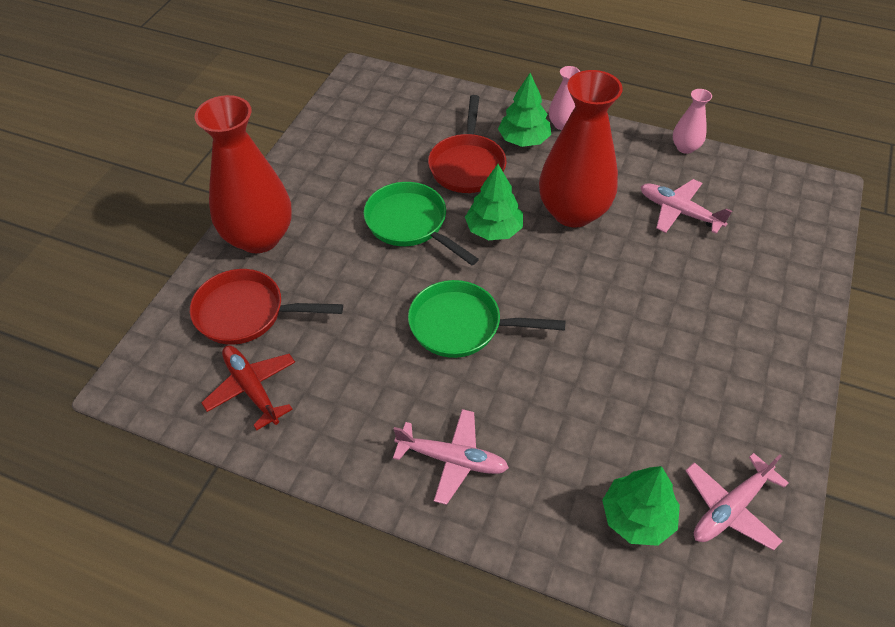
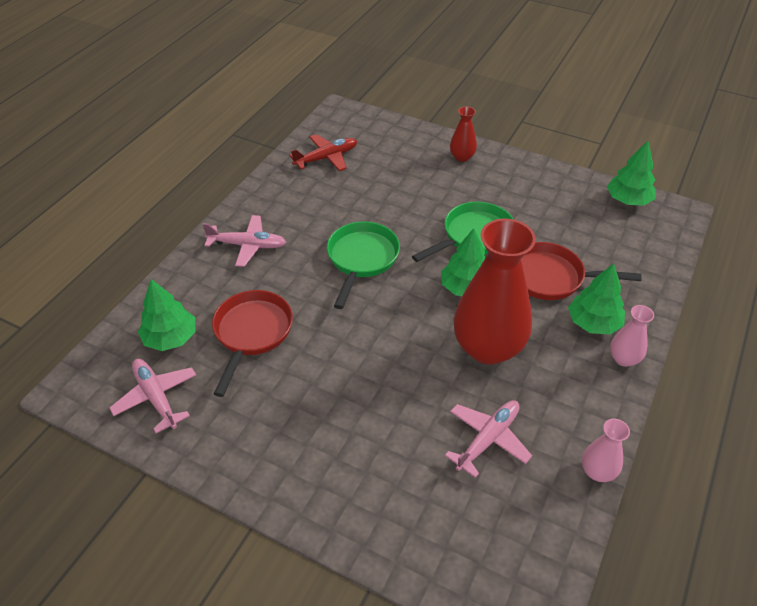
camera: 95 degrees right, 5 degrees down
(246, 313) = (390, 153): red pan -> red pan (251, 333)
(259, 237) = (462, 157): red vase -> red vase, size x0.45
(343, 105) = (628, 200): none -> green tree
(452, 459) = (247, 245): pink plane -> pink plane turned 105 degrees counterclockwise

